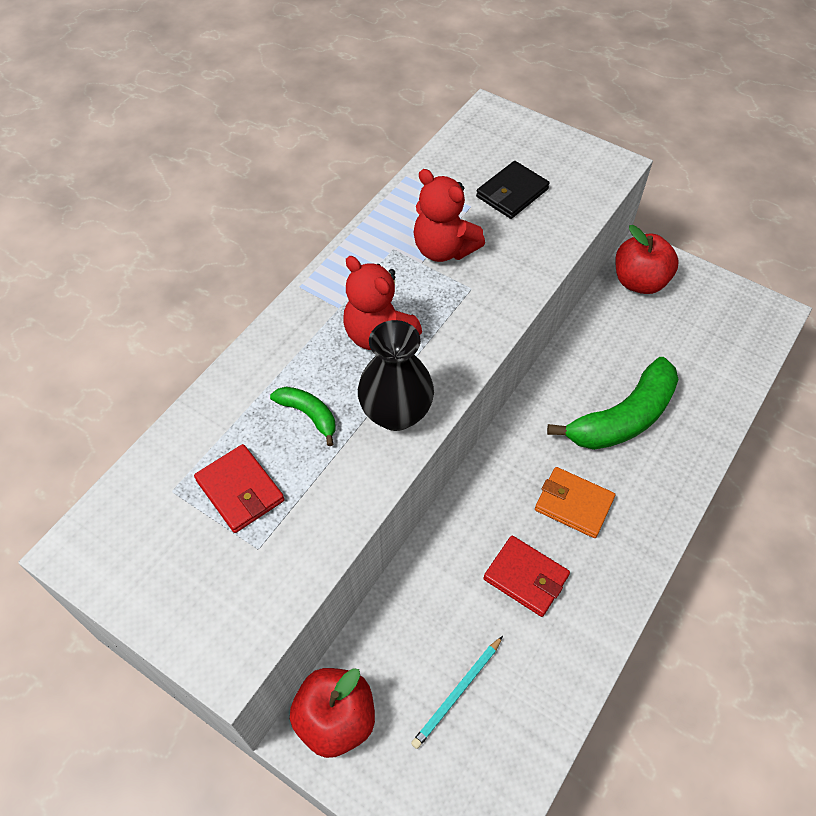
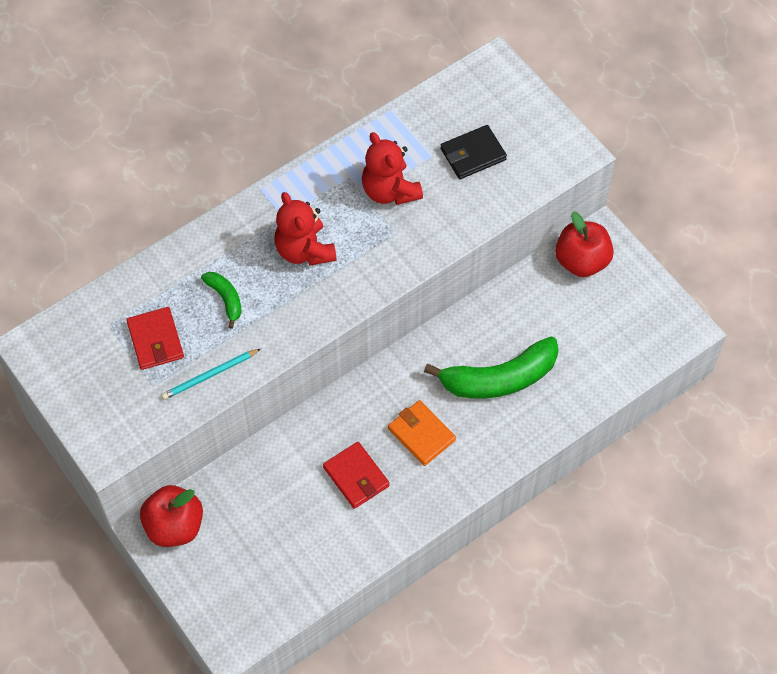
camera: 20 degrees right, 5 degrees up
(396, 413) = (290, 318): black vase -> none
(457, 693) = (267, 539): turquoise pencil -> turquoise pencil (210, 375)

